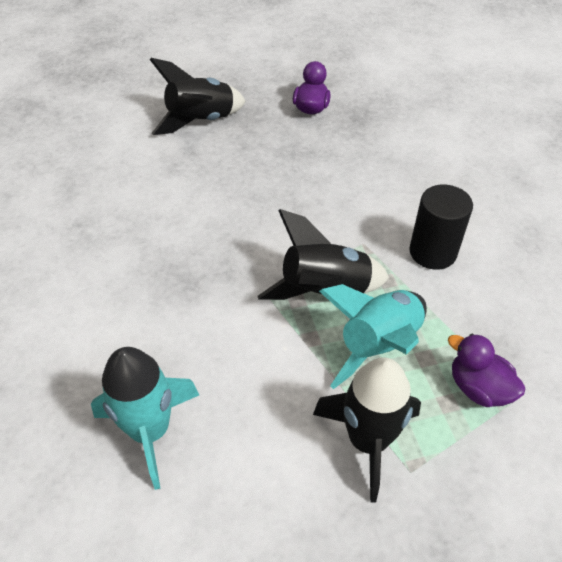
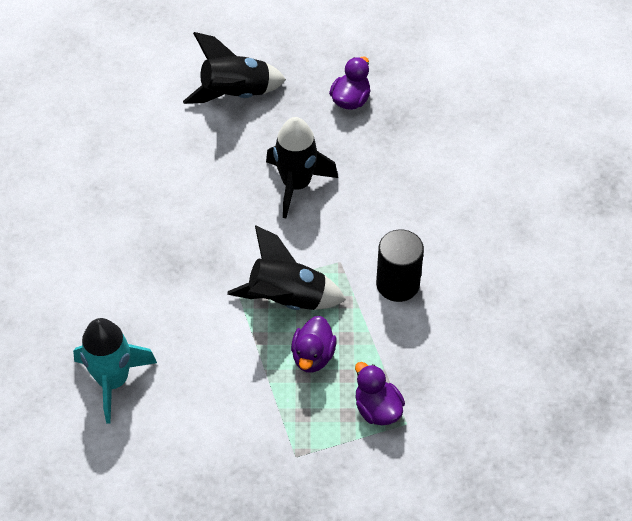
camera: 15 degrees right, 5 degrees up
(368, 441) = (272, 427): black rocket -> black rocket (296, 185)
(378, 345) = (313, 356): turquoise rocket -> purple duck

